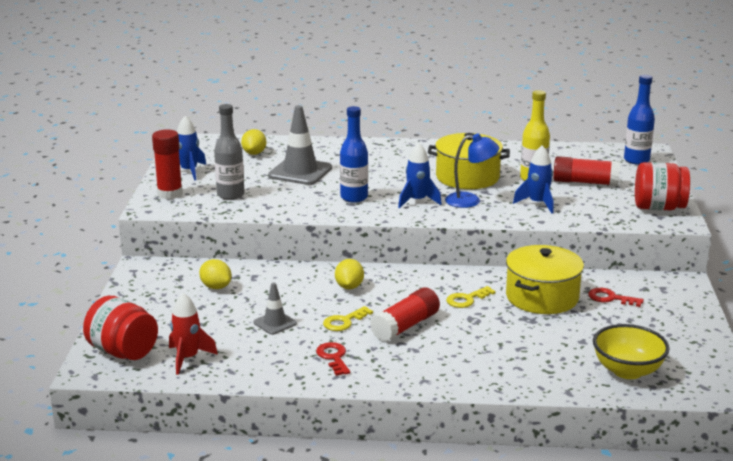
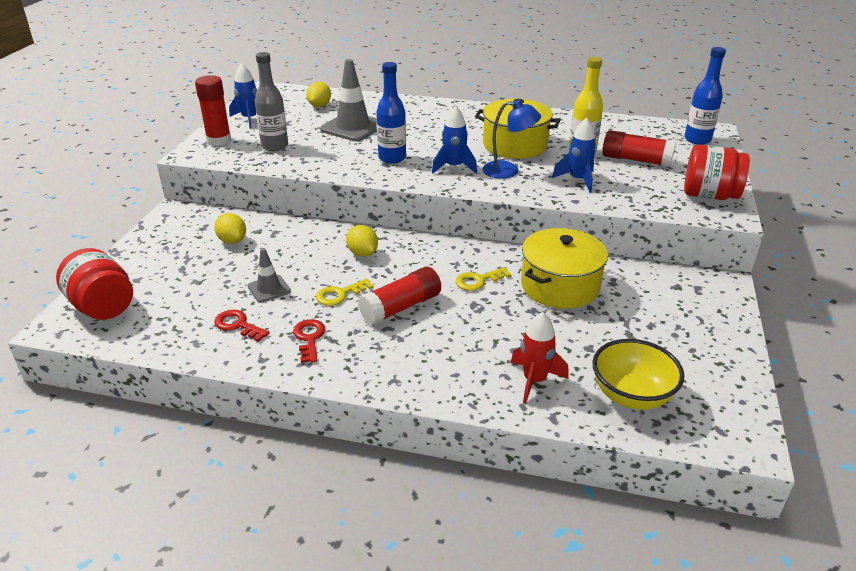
camera: 10 degrees right, 10 degrees up
(188, 358) = (161, 322): red rocket -> red rocket (534, 380)
(349, 287) = (362, 253): yellow lemon -> yellow lemon turned 45 degrees counterclockwise
(610, 298) = (635, 295): red key -> red key (238, 325)

